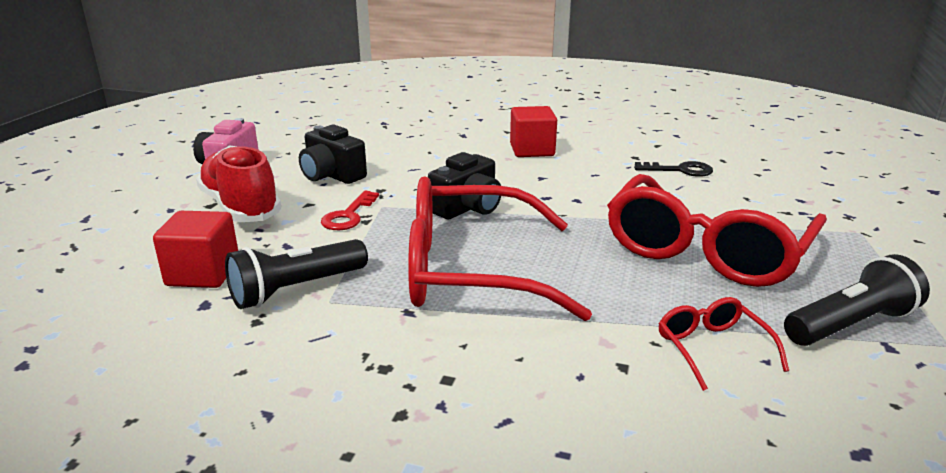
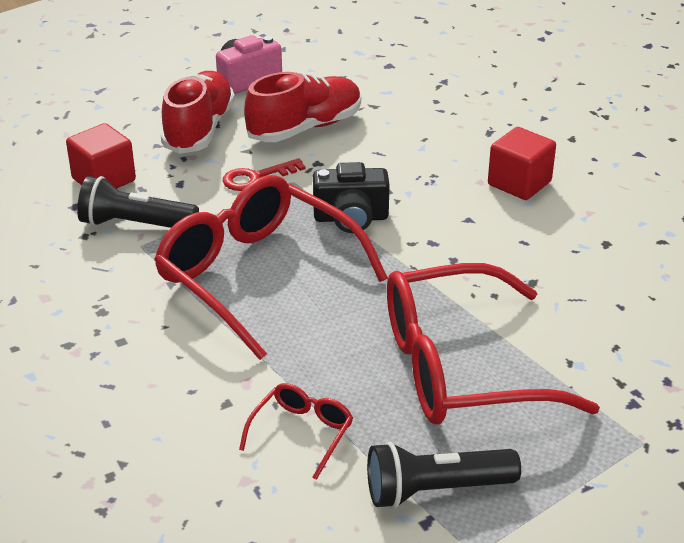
camera: 45 degrees right, 10 degrees up
(332, 175) = (305, 128): black camera -> red shoe
(680, 170) = (618, 282): black key -> none
(850, 325) = (435, 490): black flashlight -> black flashlight turned 150 degrees clockwise

